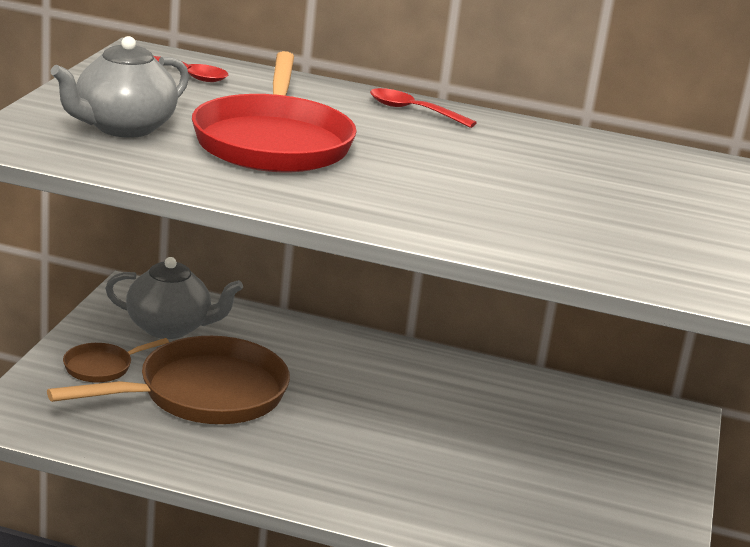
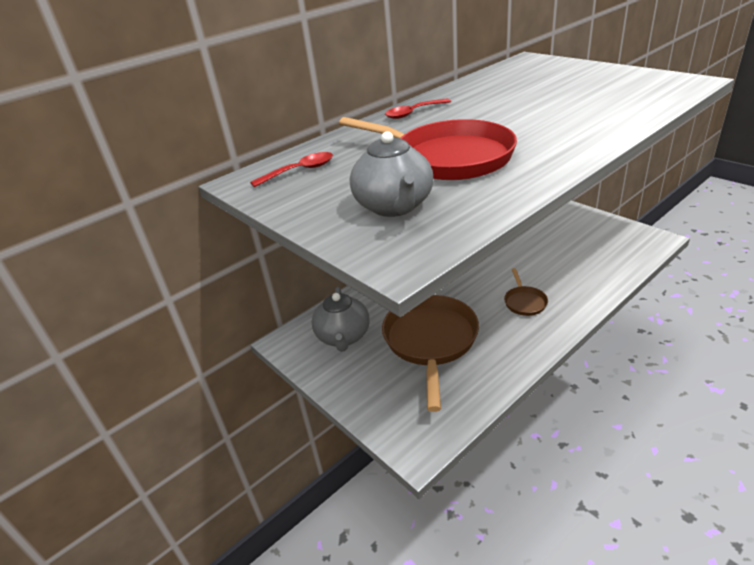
camera: 50 degrees left, 10 degrees up
(102, 367) = (374, 380): brown pan -> brown pan (524, 302)
(169, 328) = (343, 337): grey teapot -> grey teapot turned 135 degrees clockwise

